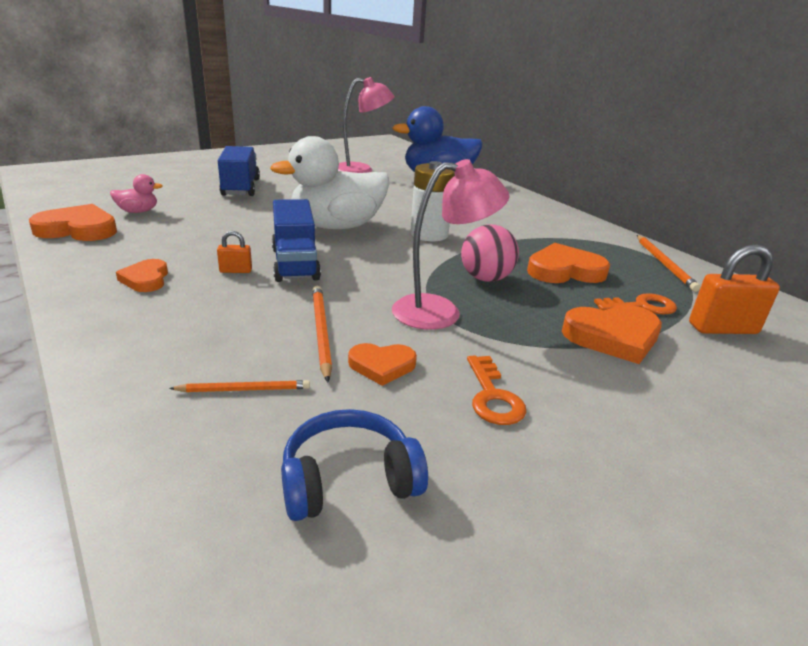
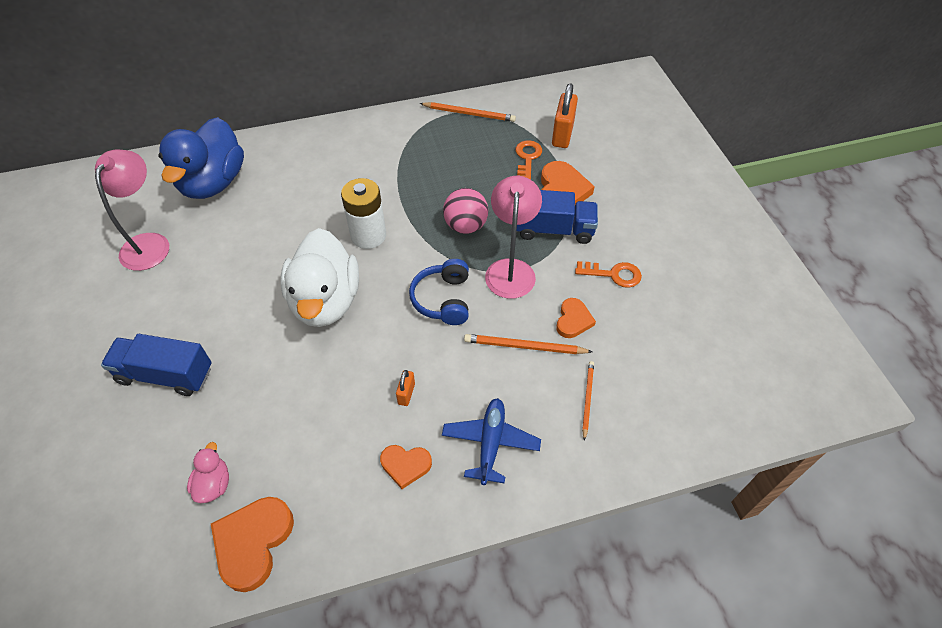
camera: 70 degrees left, 25 degrees up
(171, 322) = (490, 443): none -> blue plane
(295, 263) = (403, 347): blue truck -> blue truck (553, 229)
(349, 480) = (673, 358): blue headphones -> blue headphones (443, 299)
(564, 270) = (464, 174): orange heart -> none

